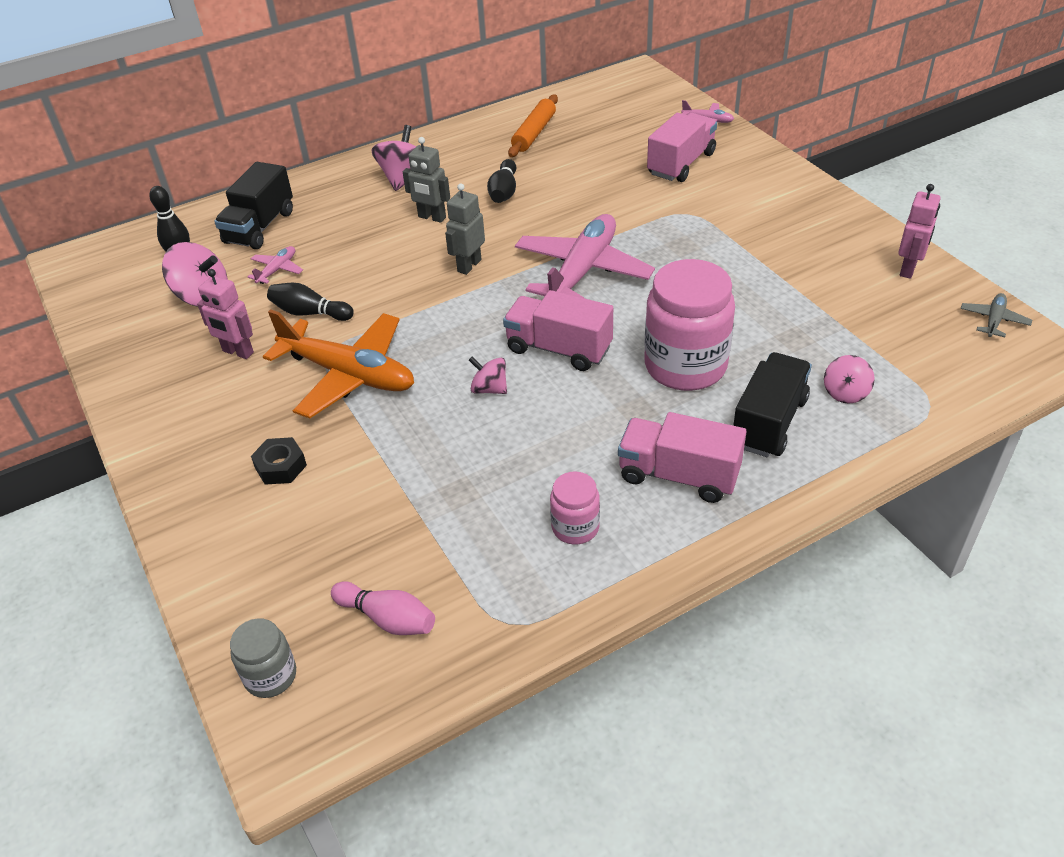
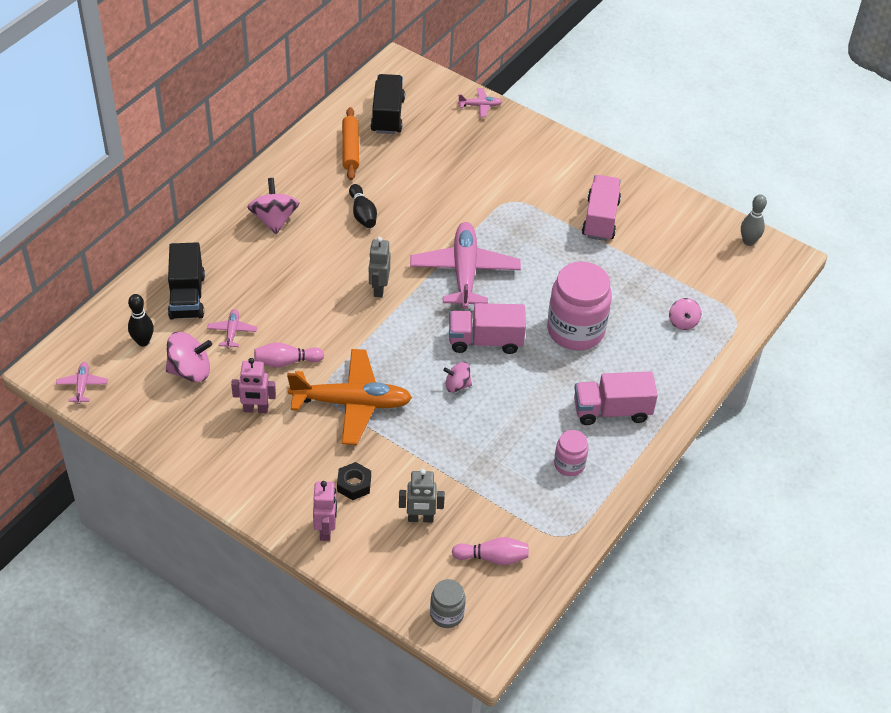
camera: 30 degrees left, 5 degrees up
(87, 283) = (82, 385): none -> pink plane
(310, 313) = (286, 362): black bowling pin -> pink bowling pin
(432, 217) = (321, 252): grey robot -> grey robot (420, 518)
(681, 164) = (482, 154): pink truck -> pink truck (600, 219)
(769, 422) = (647, 357): black truck -> black truck (387, 115)
(908, 269) = (681, 213): pink robot -> pink robot (326, 530)
(993, 320) = (748, 241): grey plane -> grey bowling pin

